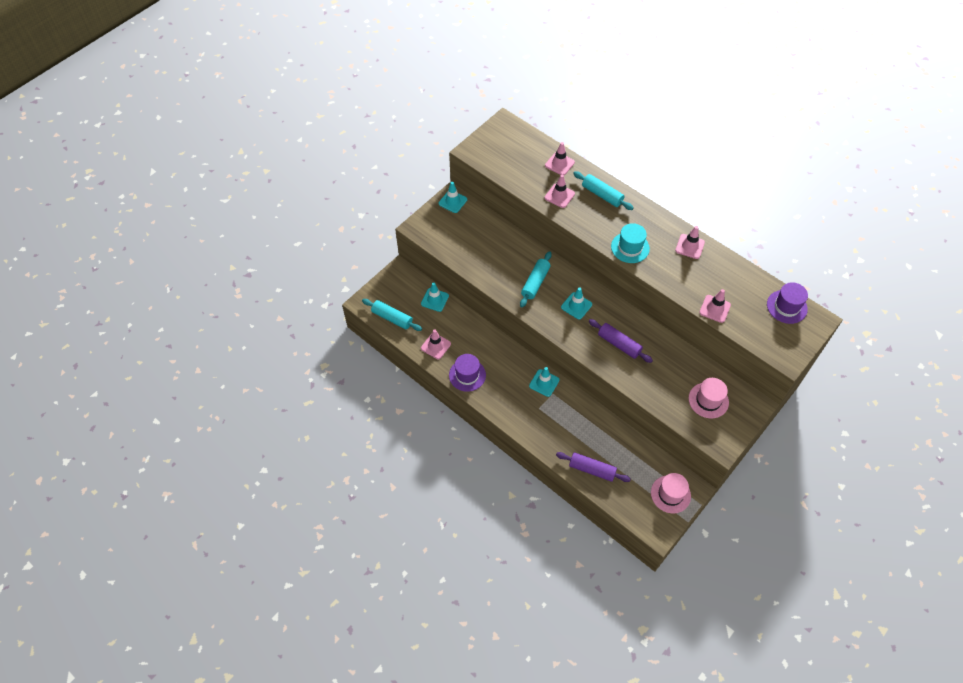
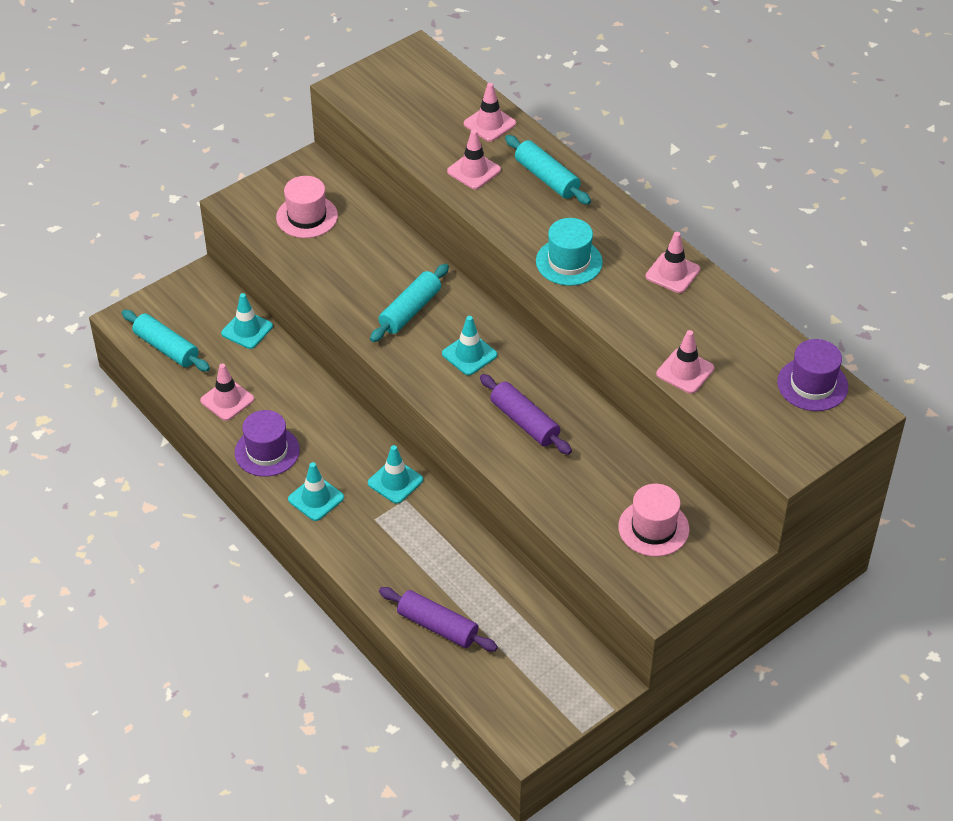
camera: 10 degrees right, 10 degrees down
(452, 201) = (308, 172): turquoise traffic cone -> turquoise traffic cone (316, 498)
(670, 494) = (564, 684): pink hat -> pink hat (307, 216)

